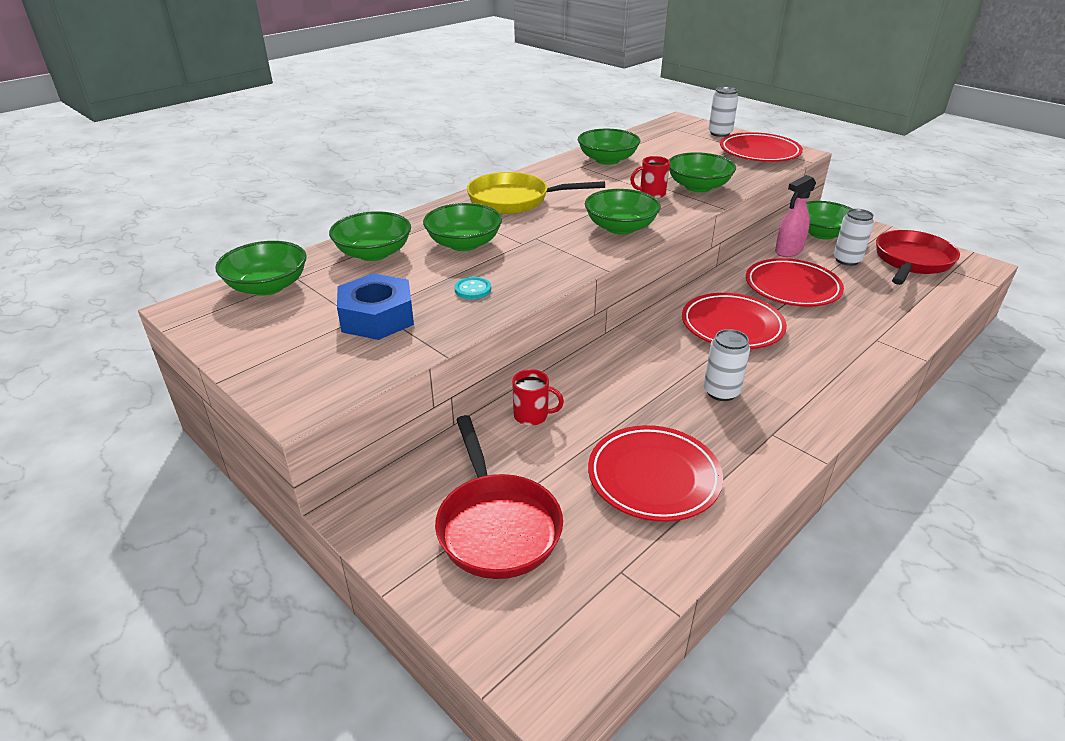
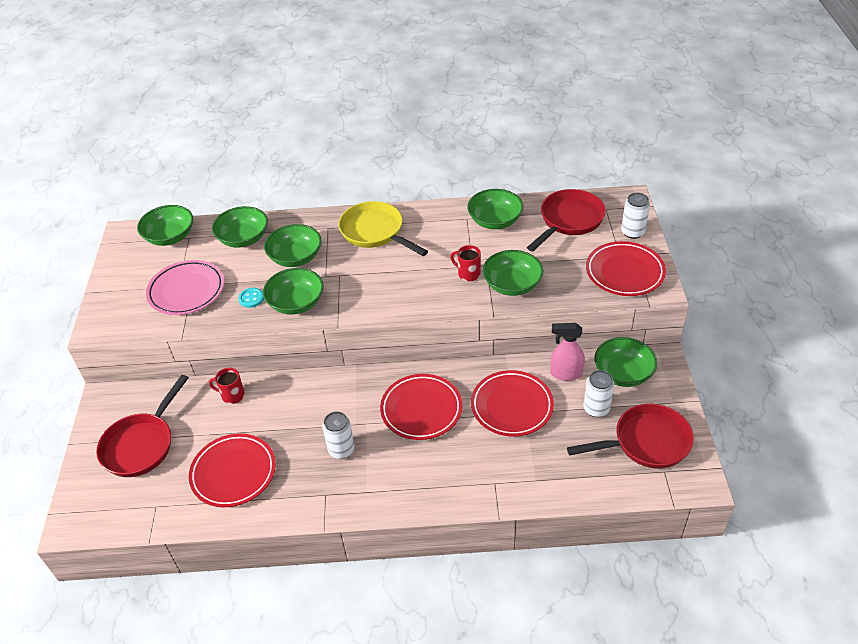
camera: 45 degrees right, 10 degrees up
(377, 317) = (186, 291): blue nut -> pink plate
(532, 416) = (232, 395): red mug -> red mug turned 135 degrees clockwise
(620, 227) = (399, 295): green bowl -> green bowl (296, 303)
(663, 142) = (569, 220): none -> red pan

